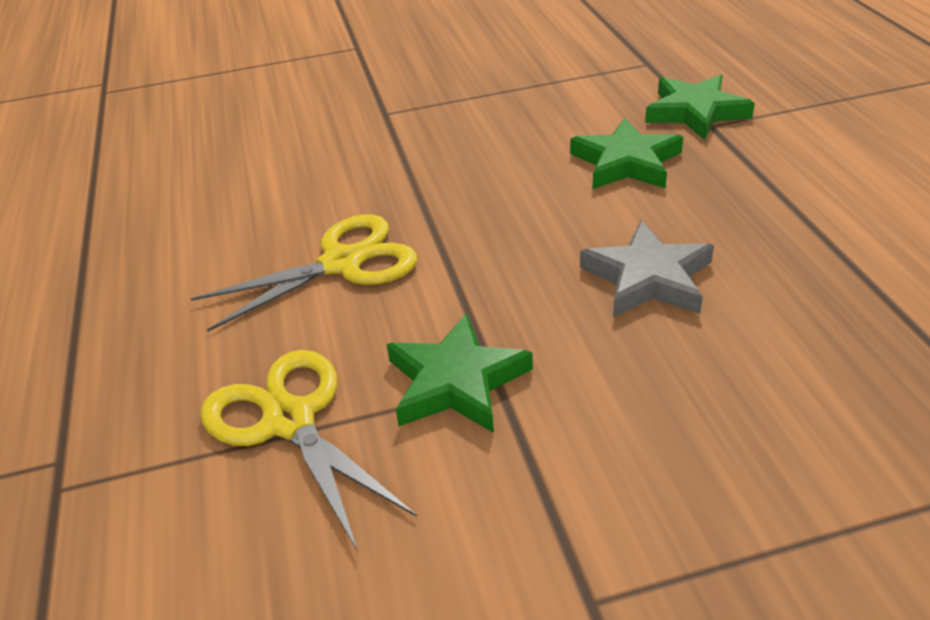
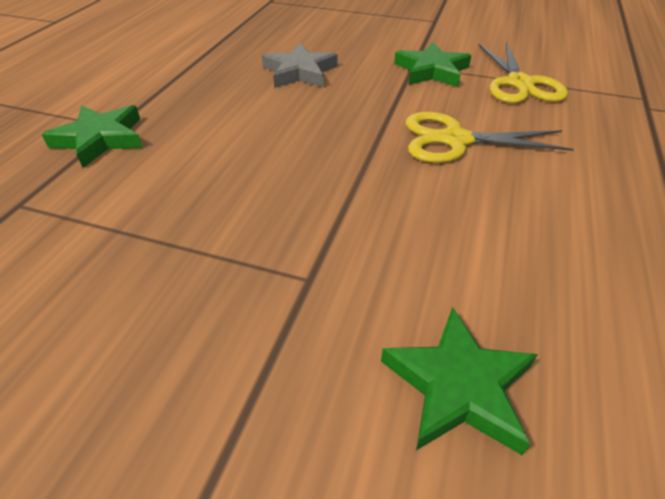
camera: 150 degrees left, 5 degrees up
(626, 162) = (208, 126): green star -> green star (458, 386)

